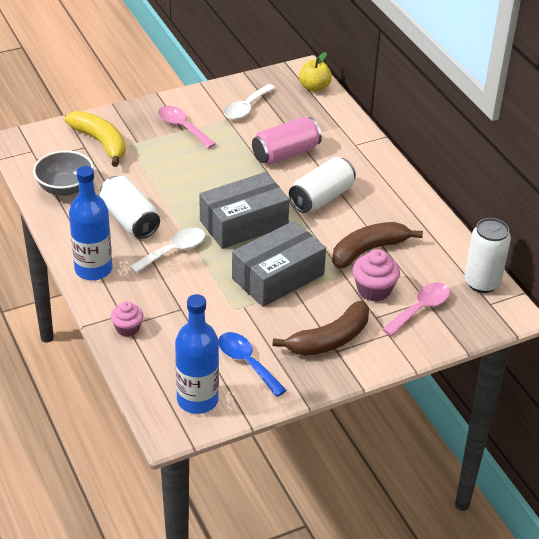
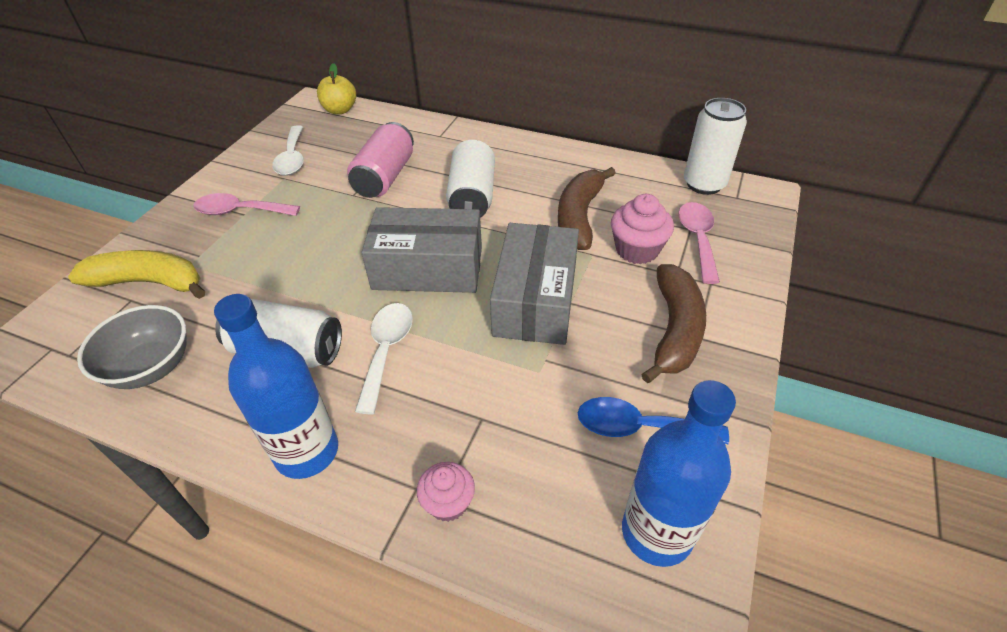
camera: 40 degrees left, 5 degrees up
(243, 223) = (428, 268): grey box -> grey box turned 75 degrees clockwise

